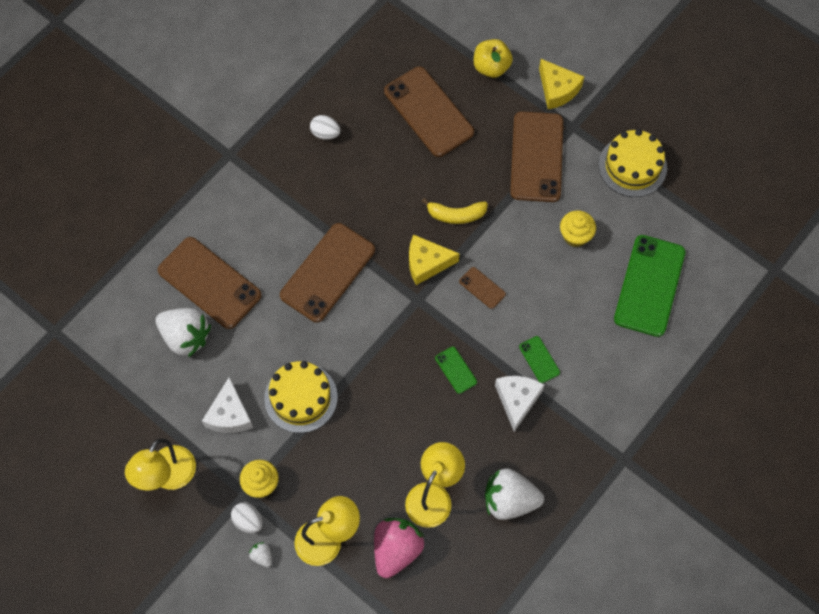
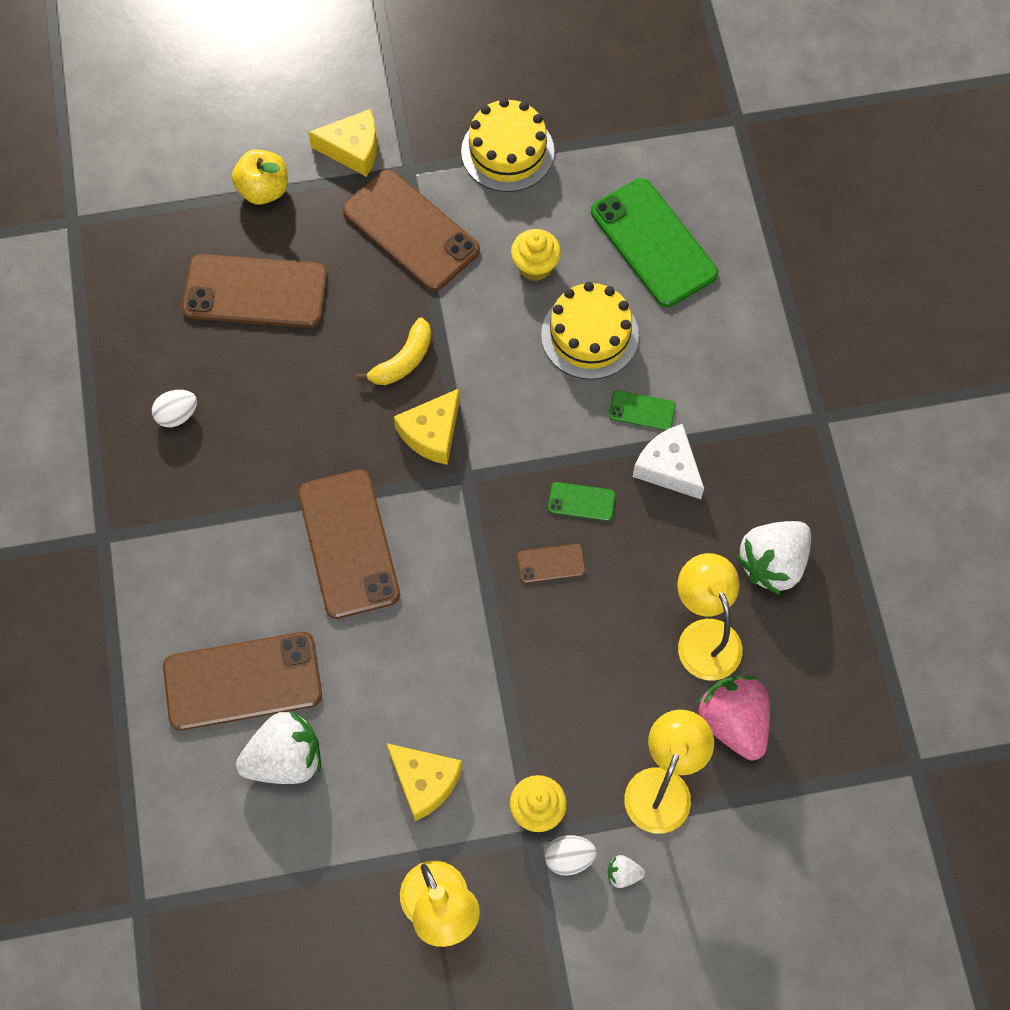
camera: 50 degrees left, 0 degrees up
(229, 414) = (424, 782): white cheese -> yellow cheese
(301, 397) = (472, 687): yellow cake -> yellow cake (589, 335)
(482, 288) = (511, 401): brown phone -> brown phone (551, 563)

